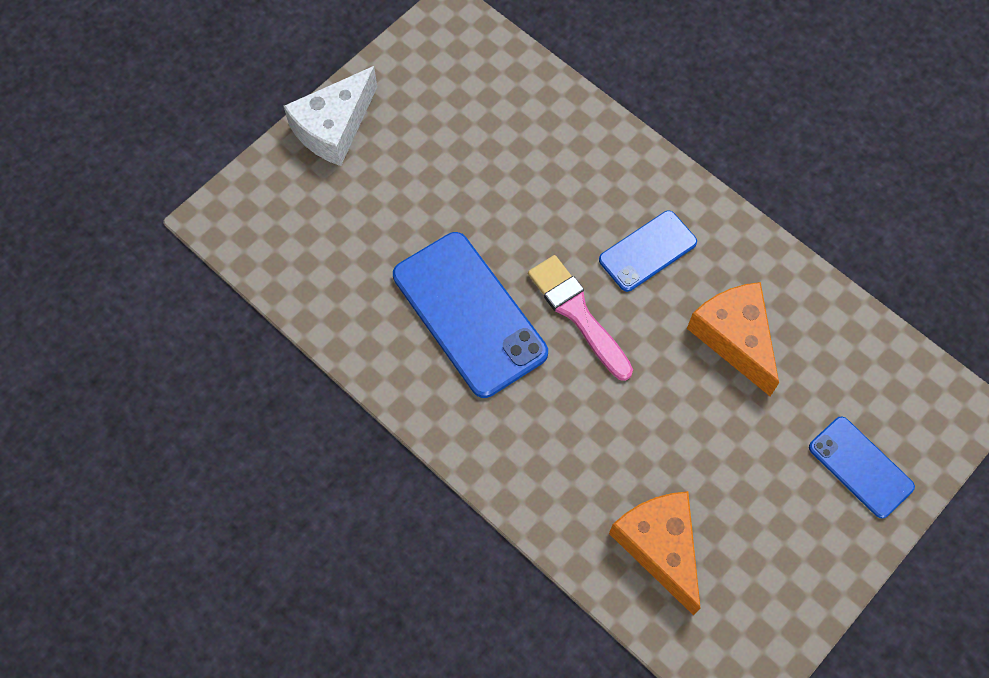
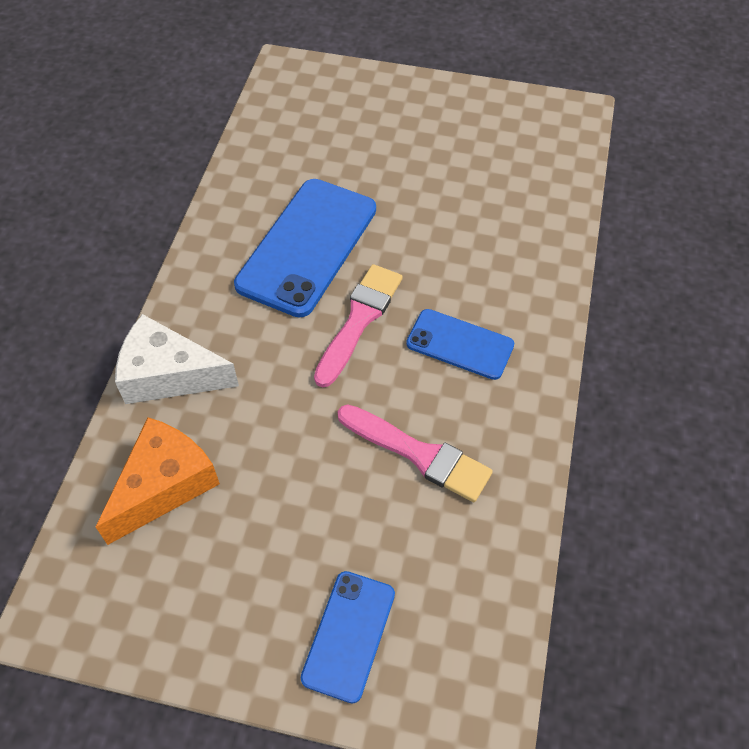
camera: 60 degrees right, 10 degrees down
(334, 127) = (413, 93): white cheese -> white cheese (168, 374)
(734, 338) = (419, 454): orange cheese -> pink brush

